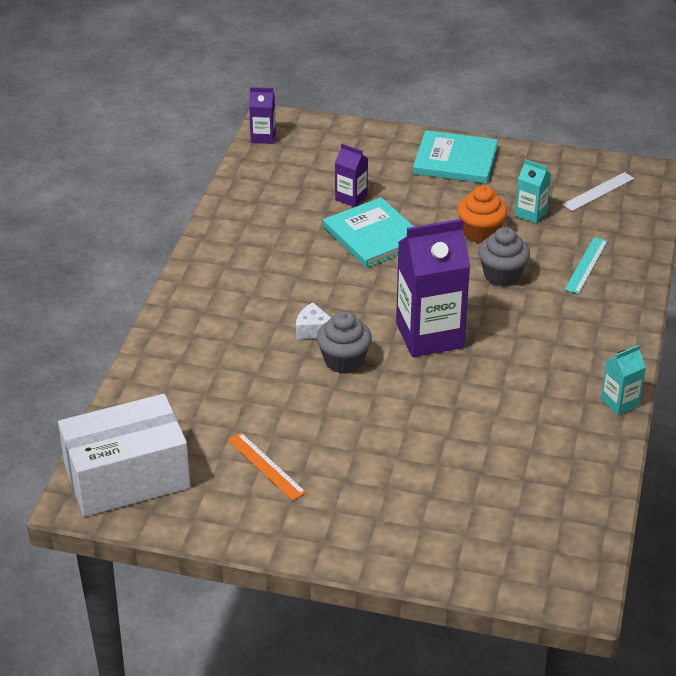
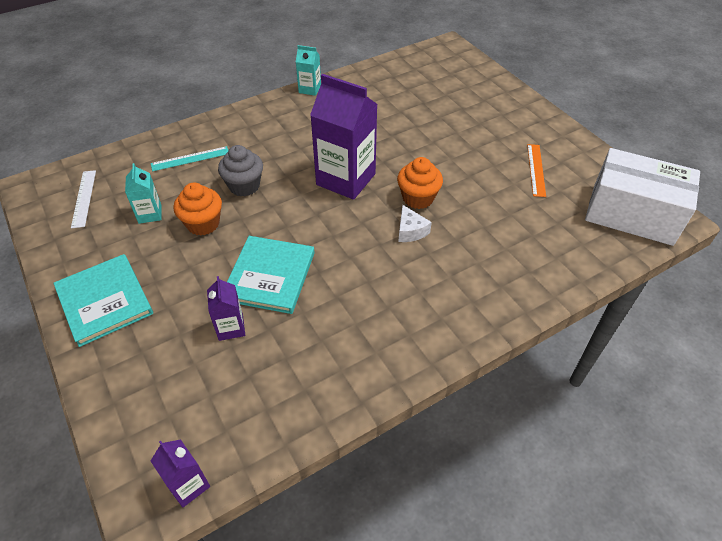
camera: 135 degrees left, 10 degrees up
(344, 361) = (418, 198): grey cupcake -> orange cupcake
(598, 191) = (84, 198): white ruler -> white ruler turned 75 degrees clockwise

